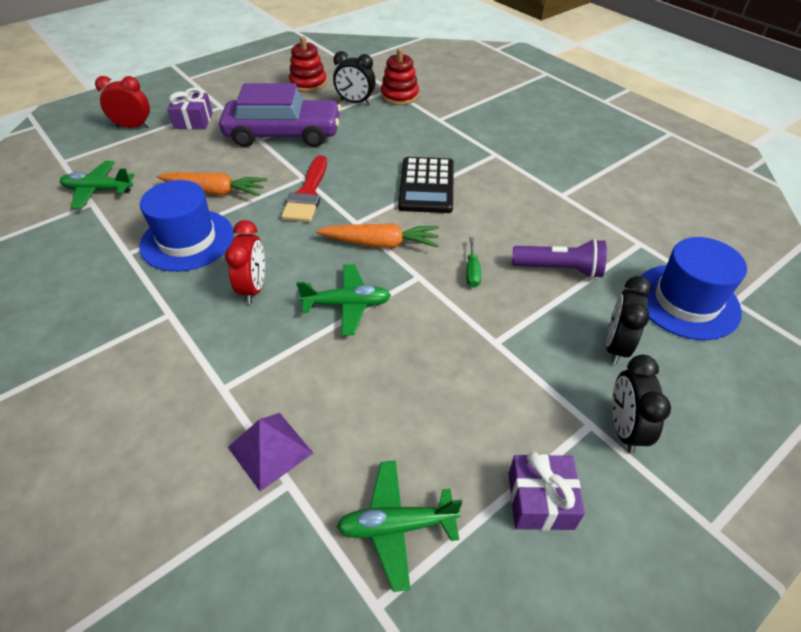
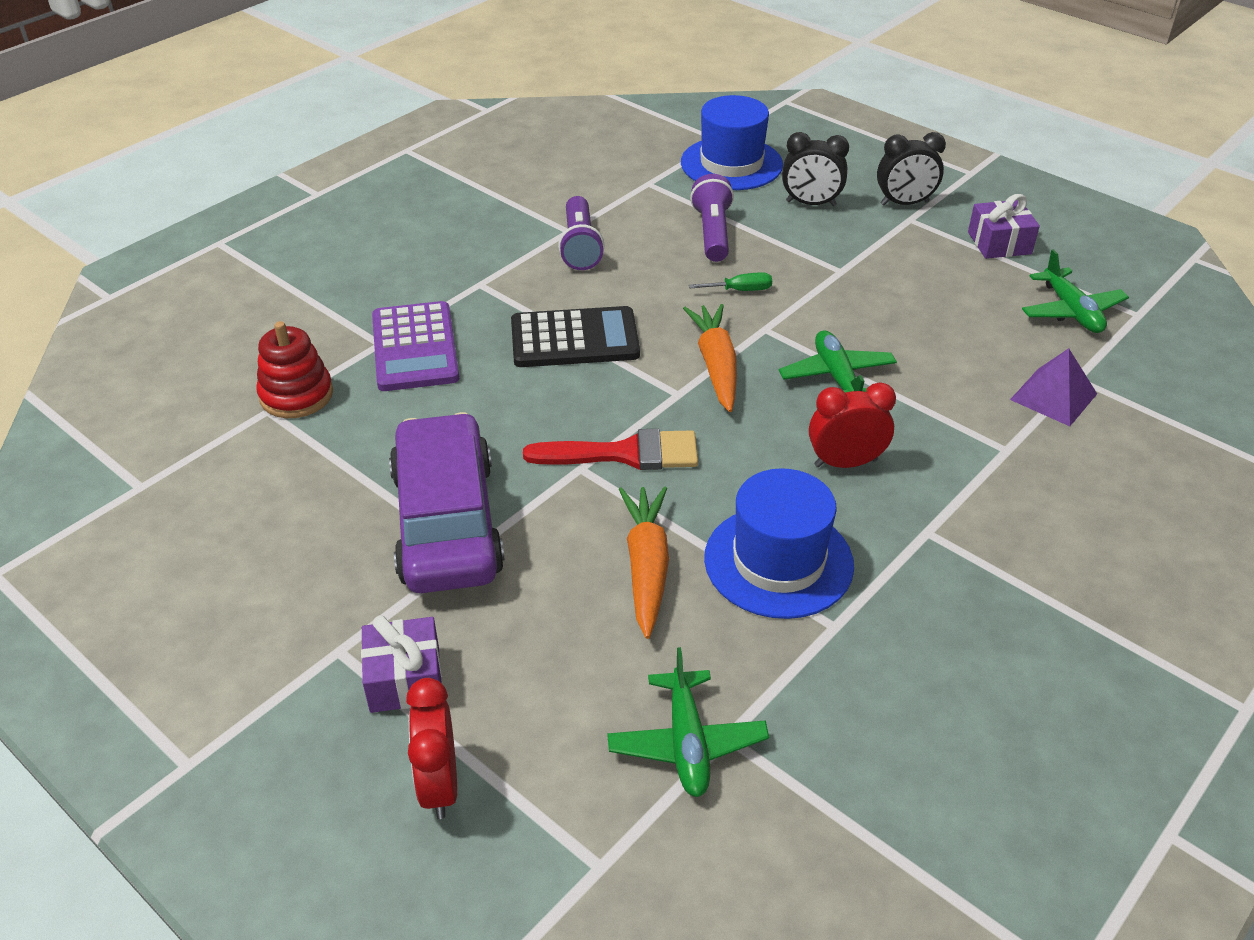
camera: 100 degrees left, 5 degrees down
(308, 83) = (236, 529): red stacking toy -> none
(355, 102) = (320, 448): black clock -> none
(432, 129) = (414, 348): none -> purple calculator
(539, 198) = (580, 247): none -> purple flashlight

